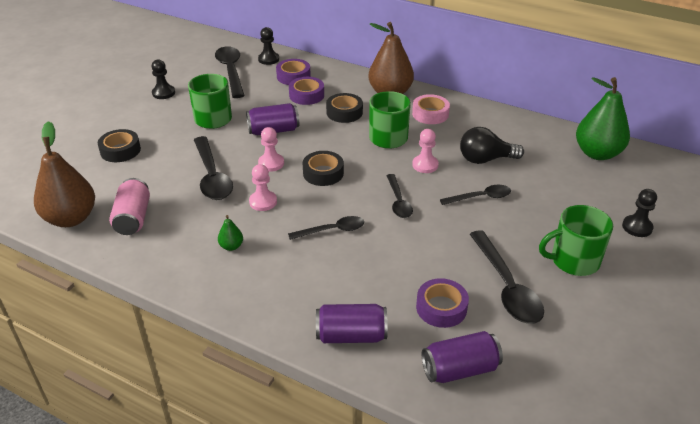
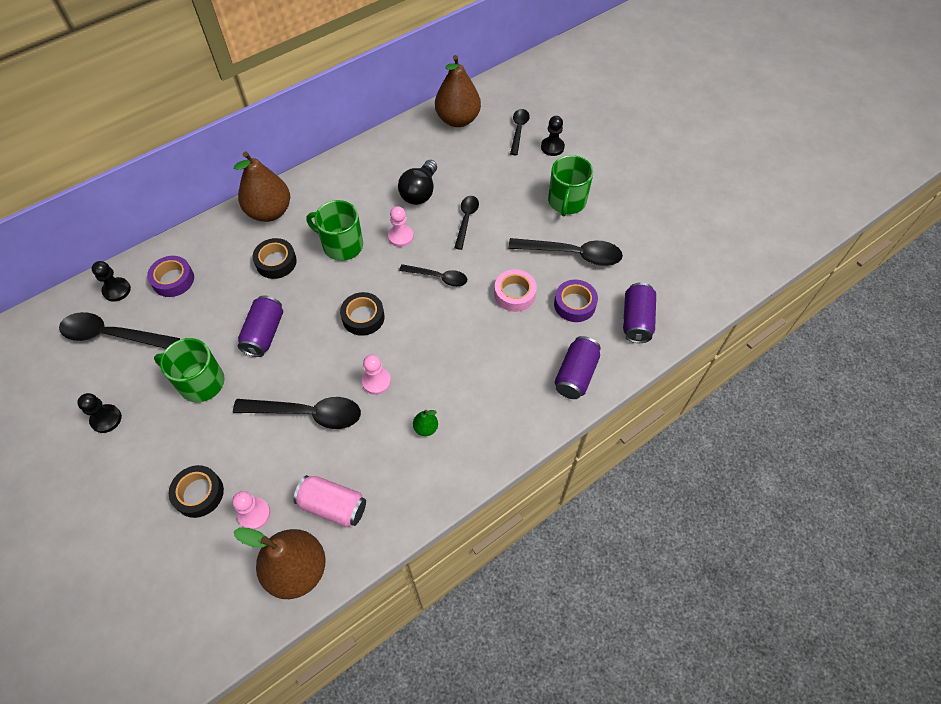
camera: 65 degrees left, 20 degrees up
(271, 163) = (320, 355): pink pawn -> pink pawn (254, 514)
(306, 95) = (220, 282): purple tape -> none
(332, 230) = (448, 341): black spoon -> black spoon (518, 130)
(430, 114) = (327, 198): pink tape -> pink tape (514, 294)
(597, 153) = (458, 119): green pear -> brown pear

